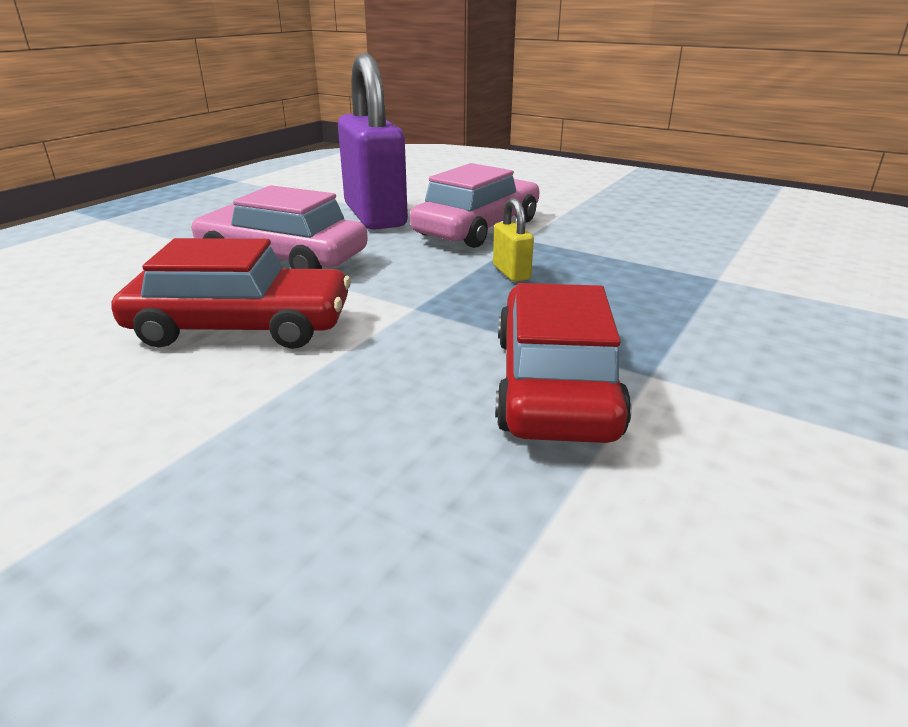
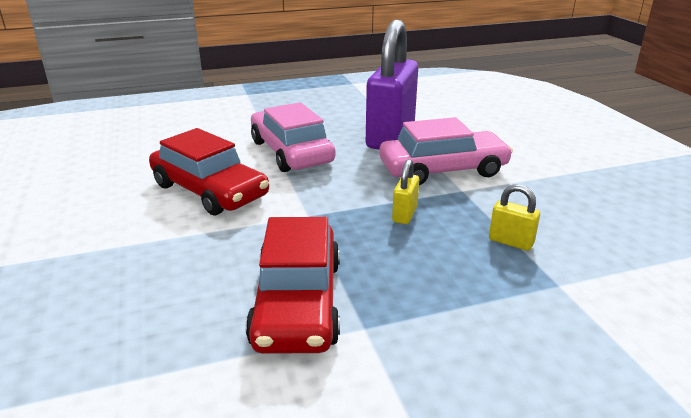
camera: 40 degrees right, 0 degrees up
(554, 384) = (297, 302): red car -> red car turned 135 degrees clockwise
(633, 262) = (510, 242): none -> yellow padlock

